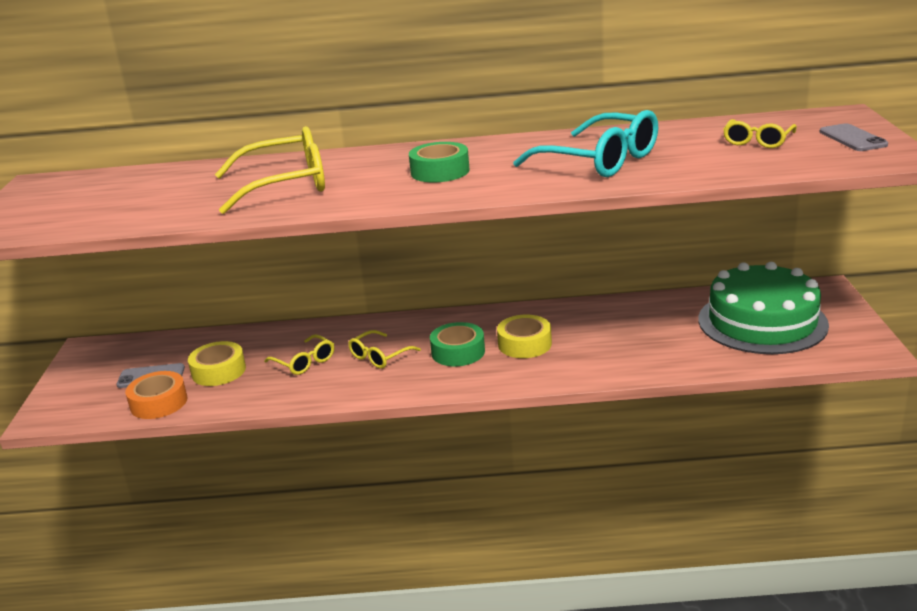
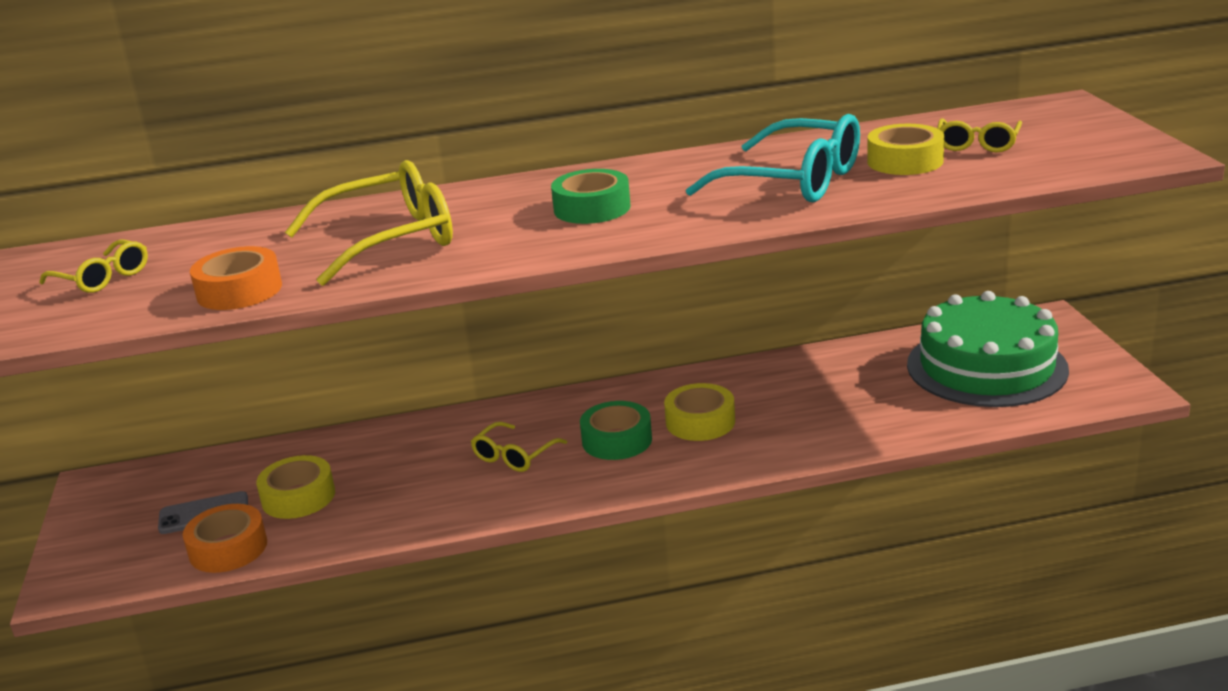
camera: 10 degrees left, 0 degrees up
(166, 213) = (239, 291): none -> orange tape
(304, 362) = (414, 473): yellow glasses -> yellow glasses (103, 278)
(693, 151) = (905, 161): none -> yellow tape
(852, 138) = (1089, 134): grey phone -> none

